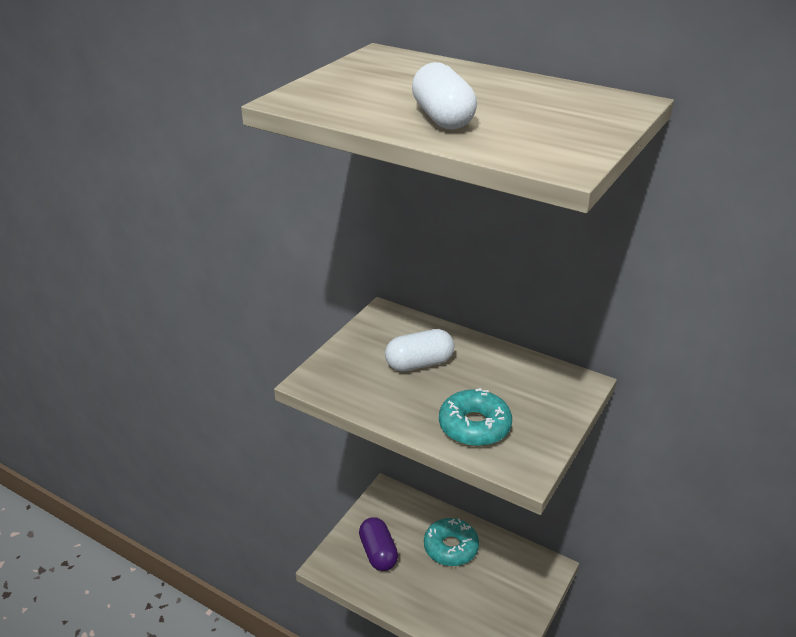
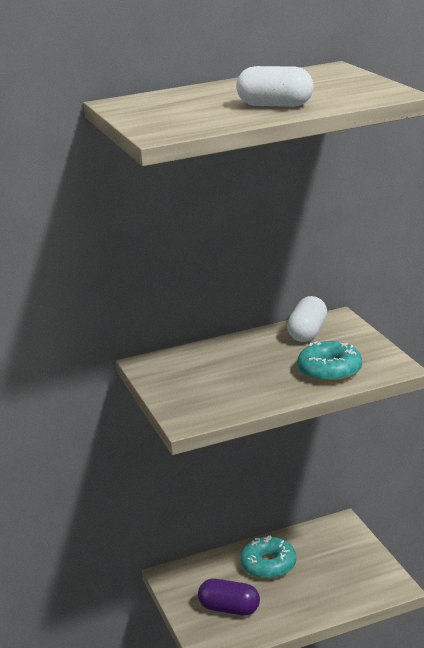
camera: 50 degrees left, 10 degrees down
(419, 363) = (231, 369): white capsule -> white capsule (307, 333)

